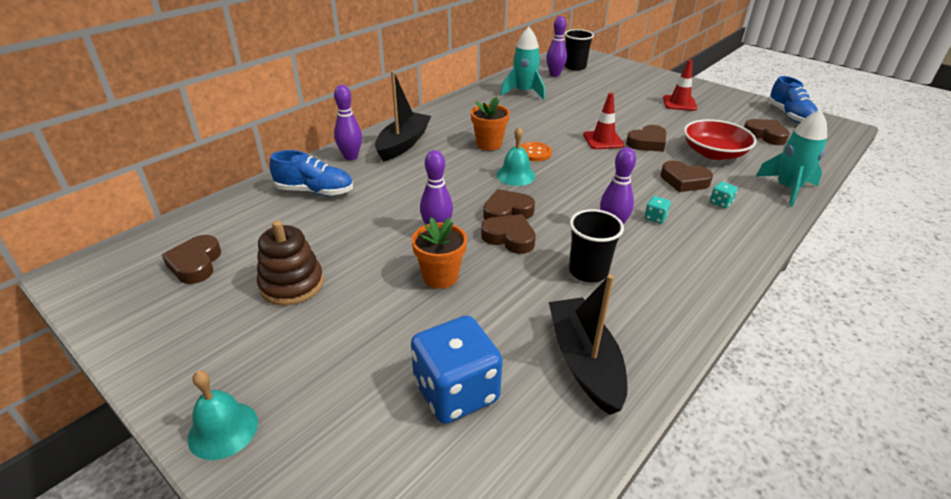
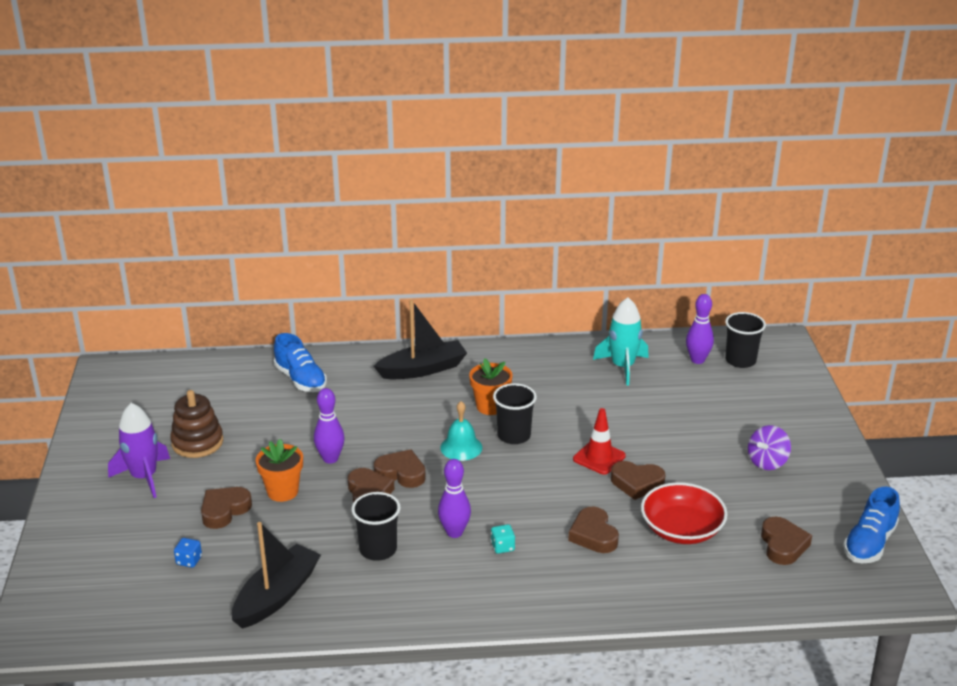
camera: 45 degrees right, 5 degrees down
(195, 264) = (167, 396): brown heart -> brown heart (224, 510)
(223, 430) = (71, 502): turquoise bell -> none
(280, 347) = (144, 477): none -> purple rocket
(351, 157) = (366, 361): purple bowling pin -> none
(456, 391) = (189, 560): blue dice -> blue dice, size x0.40
(534, 153) = (514, 435): orange button -> black cup
(679, 103) = (767, 462): red traffic cone -> purple spinning top
(720, 203) = (584, 570): turquoise dice -> none
(787, 189) = (676, 599): turquoise rocket -> none

